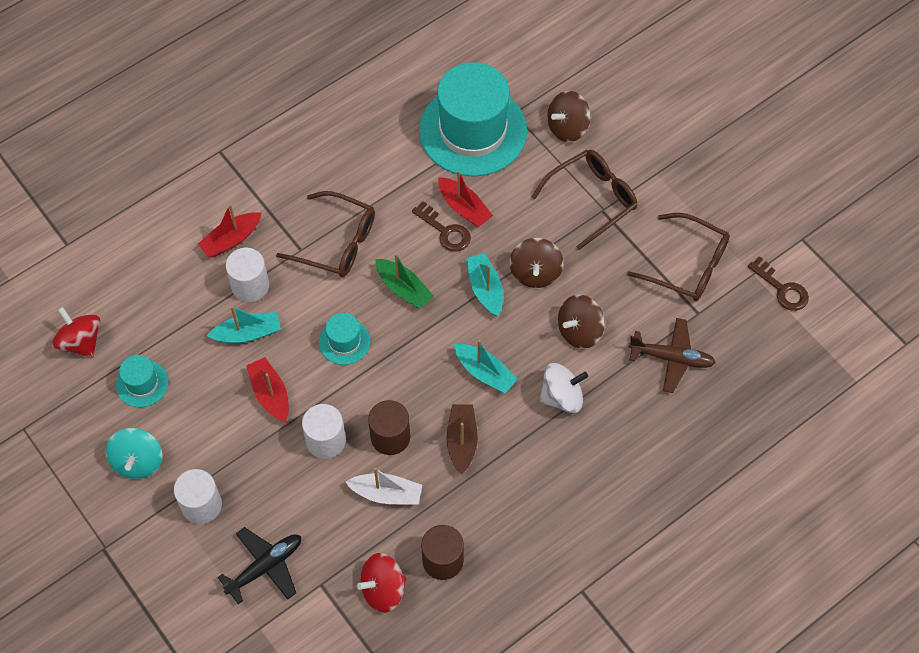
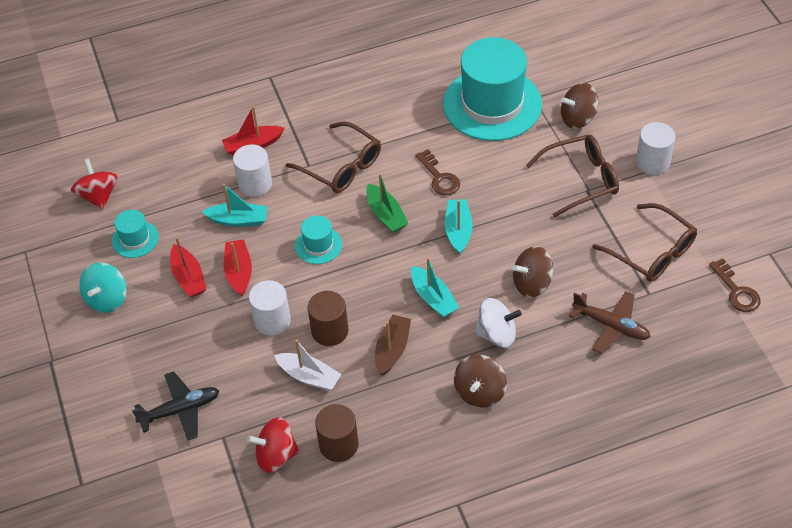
camera: 20 degrees right, 10 degrees down
(201, 505) = (146, 346): white cylinder -> white cylinder (652, 162)
(464, 208) = (462, 162): red boat -> red boat (188, 277)
(535, 273) = (508, 227): brown spinning top -> brown spinning top (480, 392)

